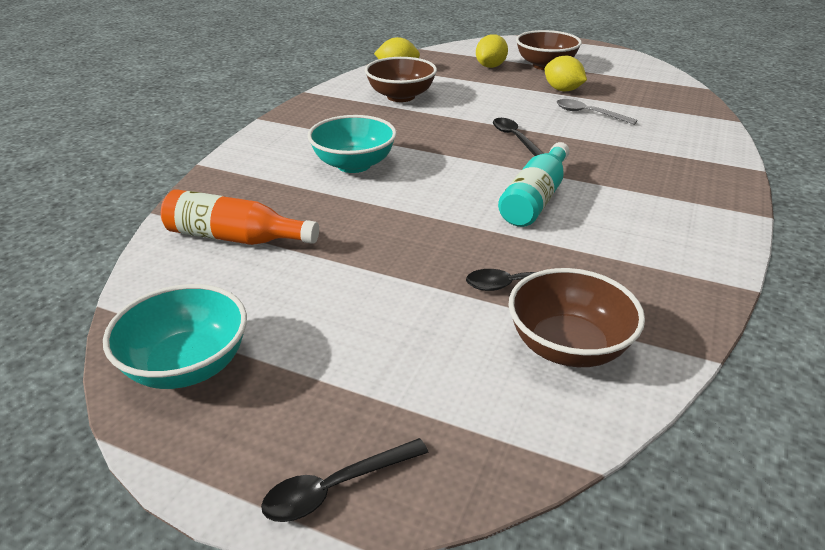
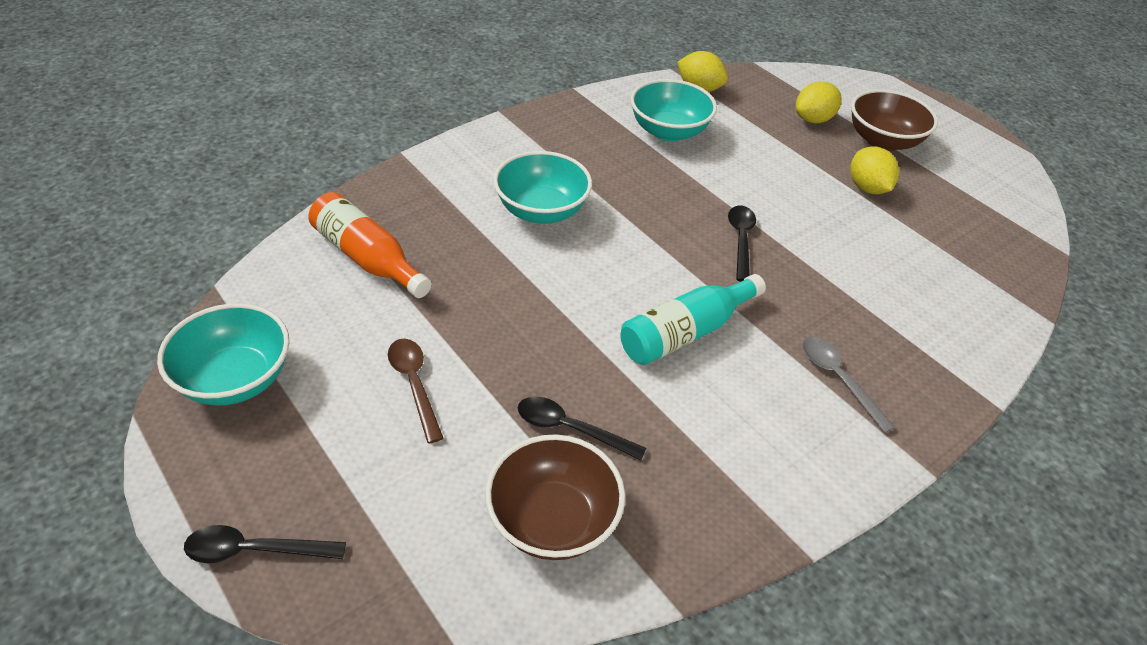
camera: 25 degrees right, 10 degrees up
(363, 305) = (414, 384): none -> brown spoon
(401, 96) = (668, 131): brown bowl -> turquoise bowl
(588, 114) = (863, 237): grey spoon -> grey spoon (838, 379)

